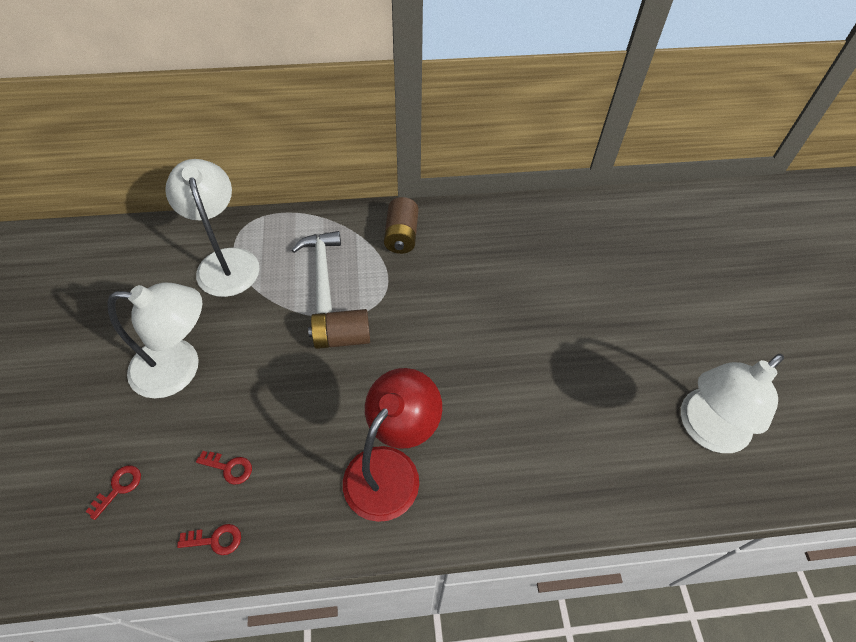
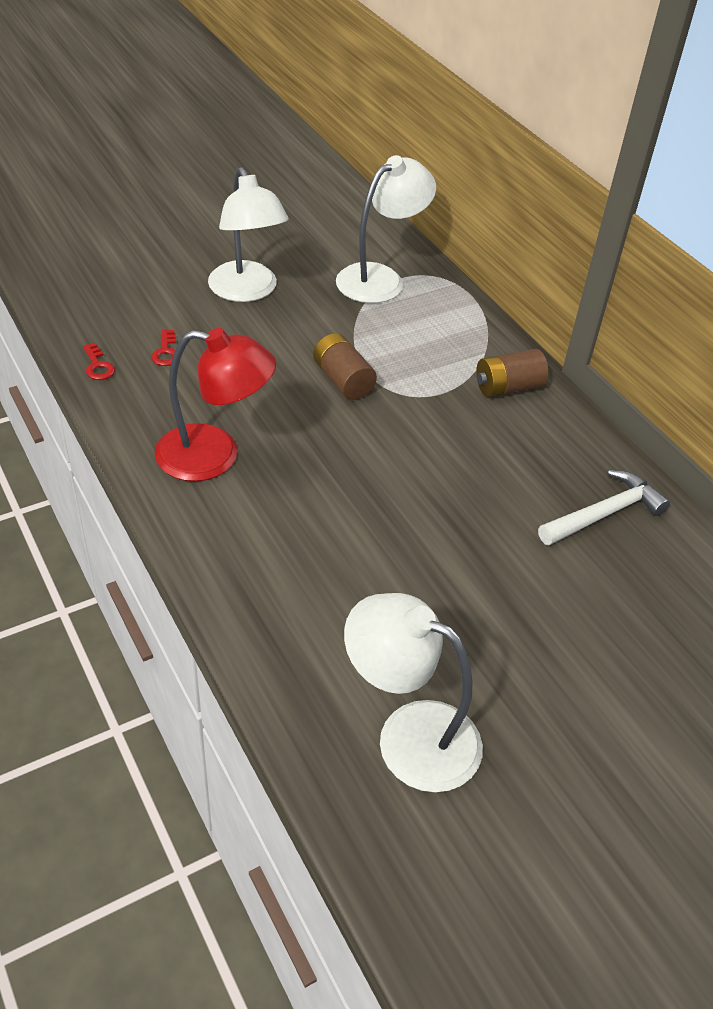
camera: 65 degrees right, 10 degrees down
(118, 488) = (120, 299): red key -> none
(322, 272) = (413, 343): white hammer -> white hammer (604, 514)

